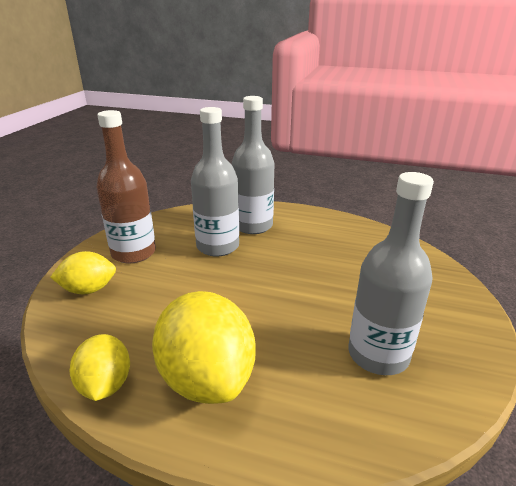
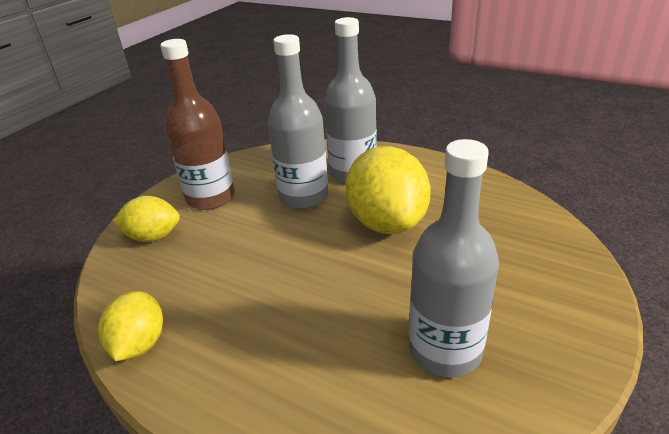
camera: 15 degrees right, 5 degrees up
(207, 378) = (242, 351): yellow lemon -> yellow lemon (387, 222)

